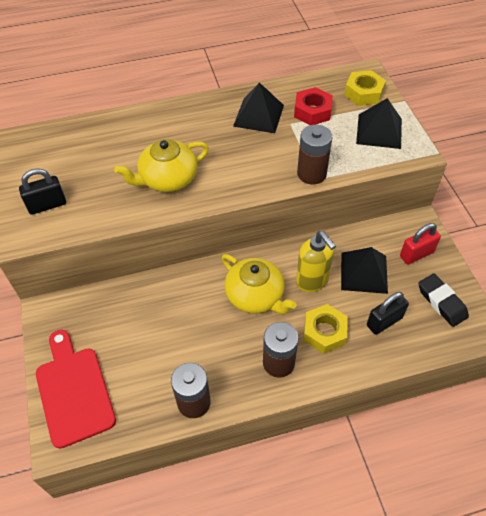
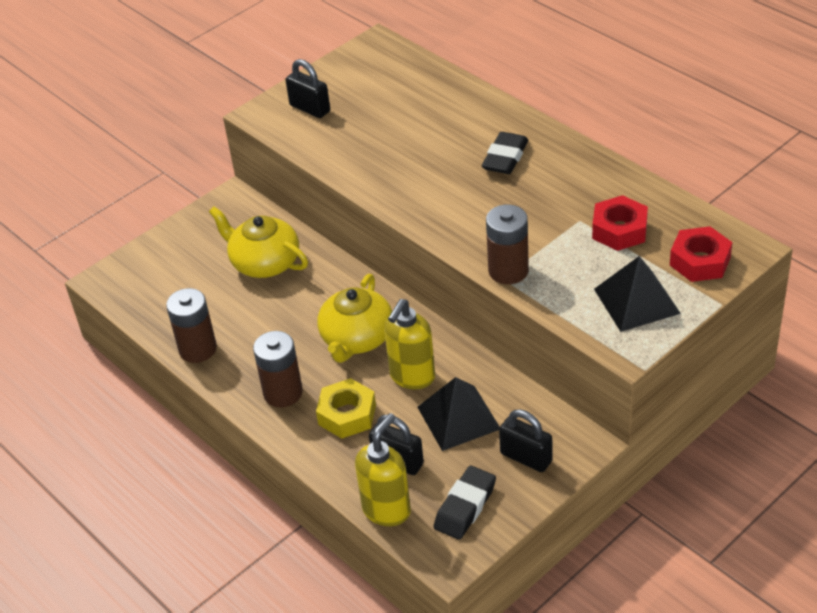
camera: 65 degrees right, 10 degrees down
(73, 391) = (160, 262): red cutting board -> none
(168, 179) = (409, 168): yellow teapot -> yellow teapot (264, 262)
(202, 130) = (505, 158): none -> black eraser
(258, 115) = (570, 189): black pyramid -> none
(363, 93) = (700, 261): yellow nut -> red nut
(416, 254) = (526, 457): red padlock -> black padlock
(423, 346) = (387, 509): none -> yellow soap dispenser

